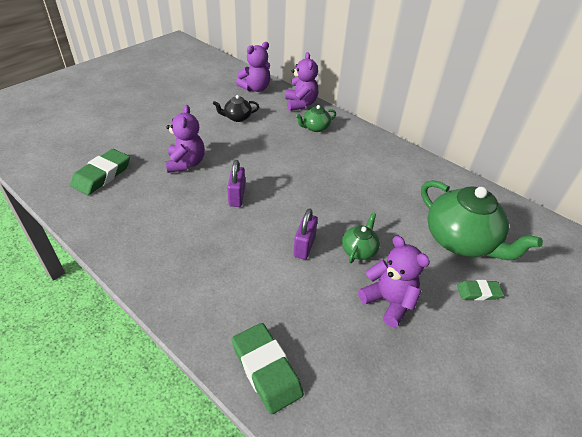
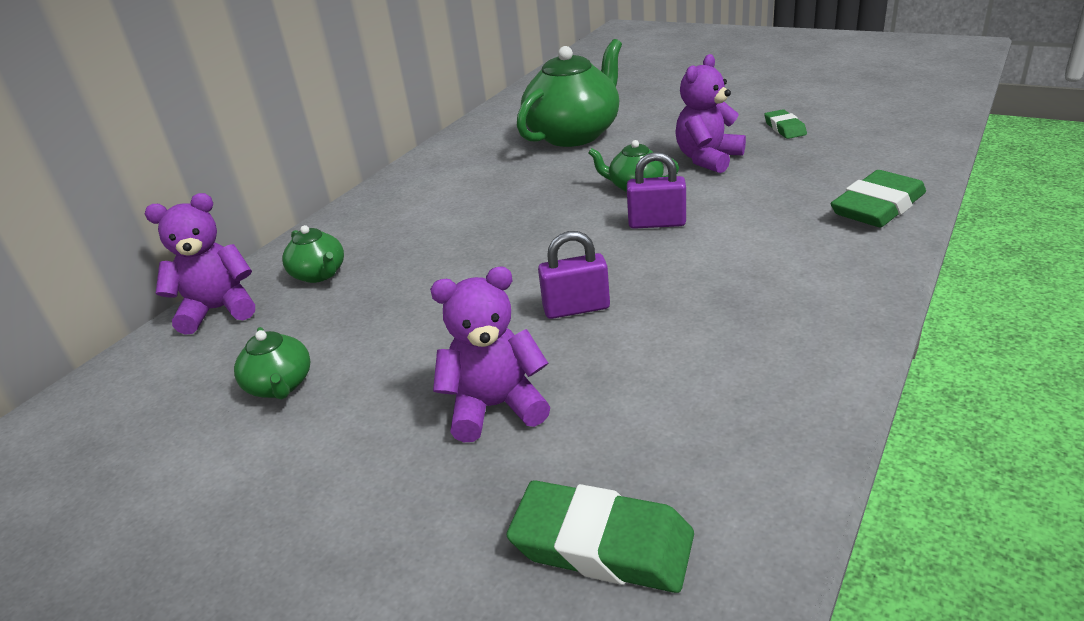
camera: 95 degrees left, 10 degrees down
(237, 117) = (280, 385): black teapot -> green teapot
(255, 88) = (125, 394): purple teddy bear -> none
(478, 292) = (652, 121): green eraser -> green eraser (784, 128)

